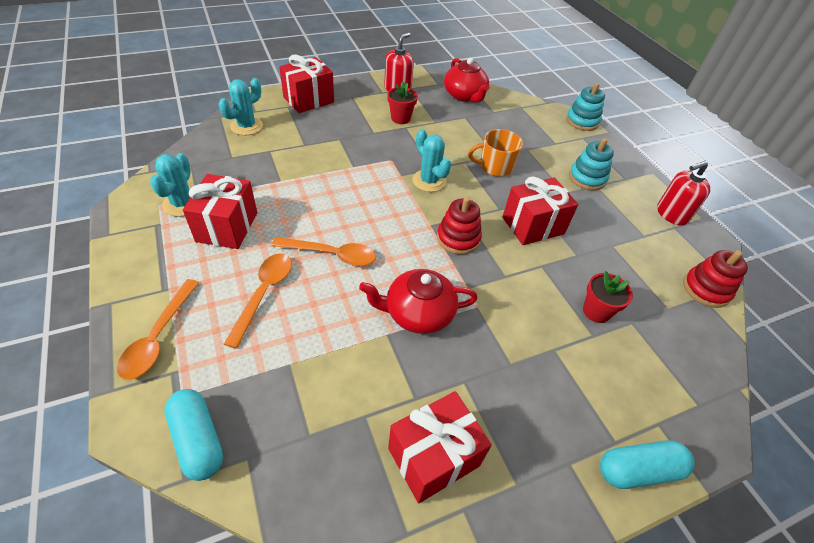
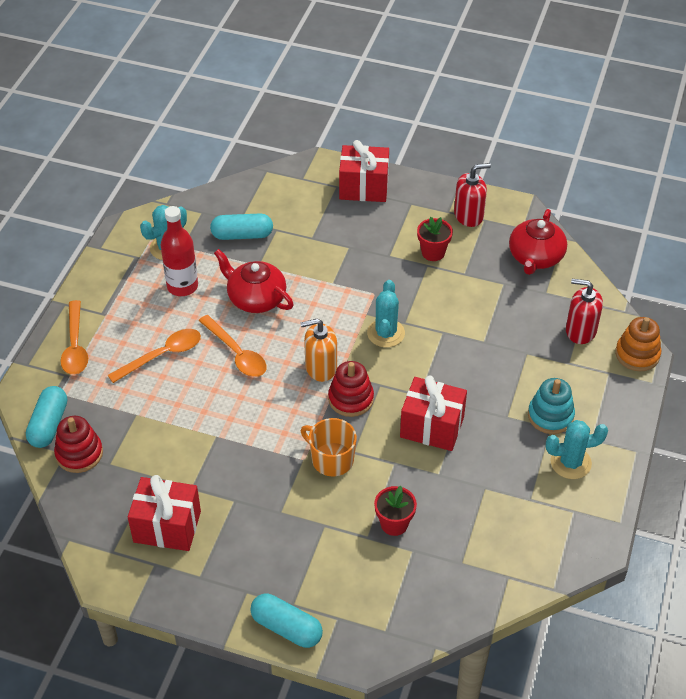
camera: 45 degrees right, 0 degrees up
(158, 336) = (75, 346): orange spoon -> orange spoon turned 60 degrees counterclockwise
(227, 227) = (182, 286): red gift -> red bottle
(244, 166) = (242, 235): none -> turquoise capsule
(246, 126) = (279, 193): turquoise cactus -> turquoise cactus (570, 462)
(410, 228) = (320, 367): none -> orange soap dispenser
(418, 313) = (253, 436): red teapot -> red teapot (256, 298)
(495, 167) = (467, 353): orange mug -> orange mug (331, 459)
(582, 121) = (637, 354): turquoise stacking toy -> orange stacking toy
(671, 214) = (590, 499): red soap dispenser -> red soap dispenser (580, 331)
(706, 289) = (520, 573): red stacking toy -> red stacking toy (79, 454)

